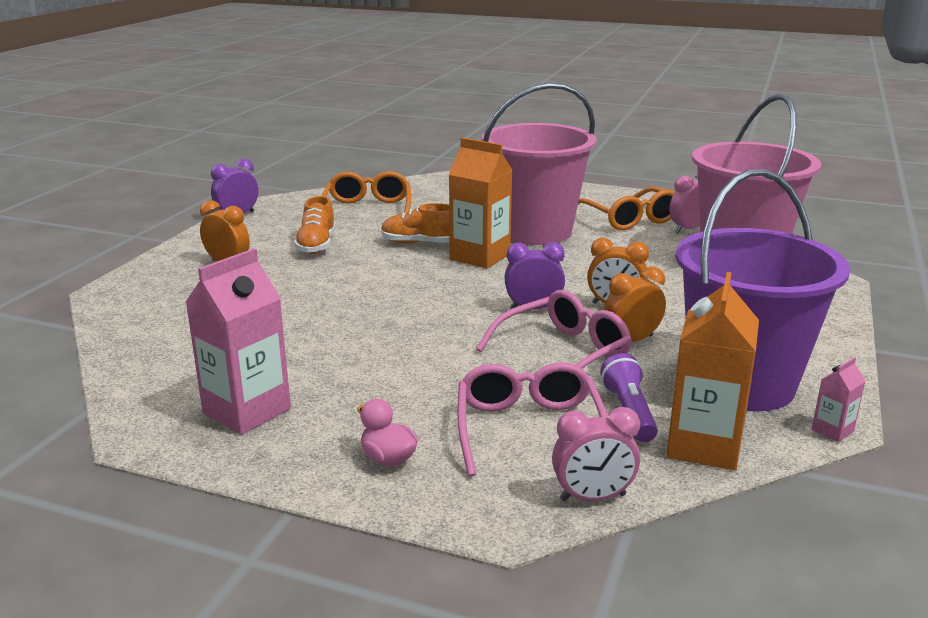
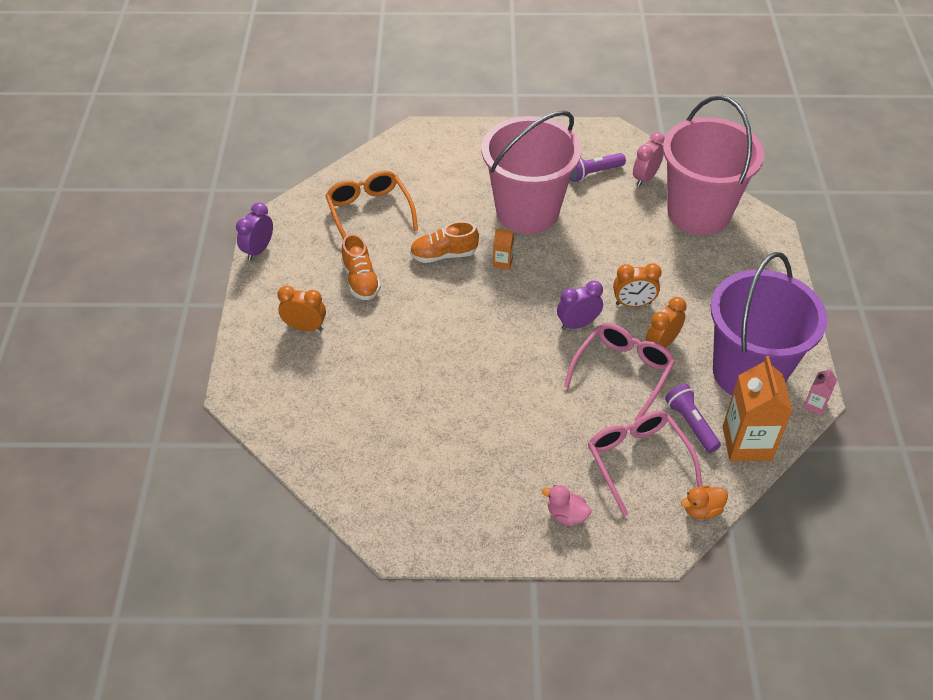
camera: 20 degrees left, 25 degrees up
(247, 411) = (447, 499): pink carton -> none
(480, 257) = (503, 262): orange carton -> orange carton, size x0.46
(592, 497) = (702, 510): pink clock -> orange duck
(629, 219) = (593, 173): orange glasses -> purple flashlight

